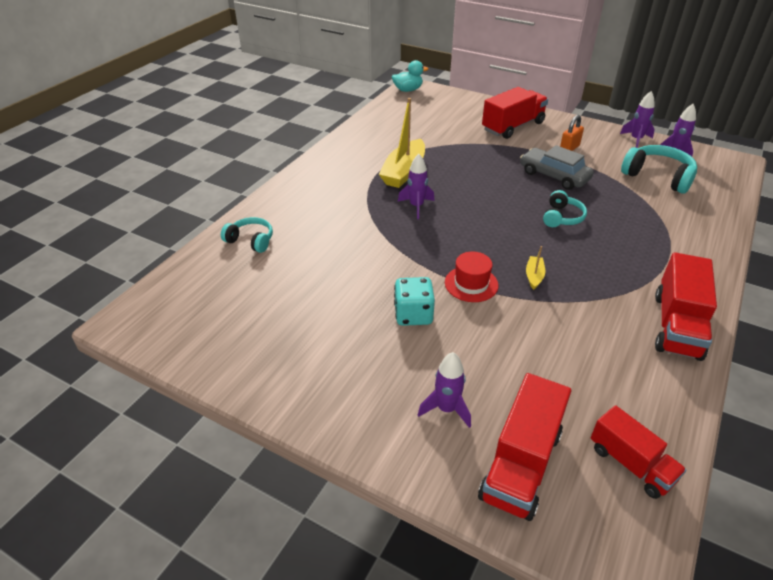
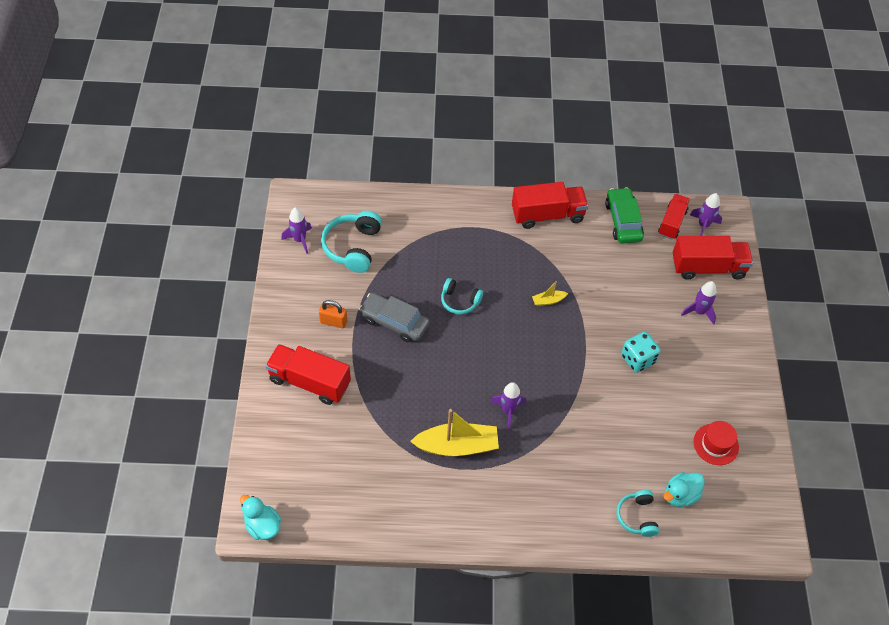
camera: 120 degrees left, 15 degrees up
(240, 276) = (680, 495): none -> turquoise duck
(471, 284) = (582, 336): red hat -> red hat (715, 444)
(554, 176) = (394, 322): grey car -> grey car turned 105 degrees clockwise
(562, 217) = (459, 301): turquoise headphones -> turquoise headphones turned 150 degrees counterclockwise
(636, 140) = (286, 272): purple rocket -> purple rocket (703, 225)
(648, 401) = (623, 221): none -> green car

